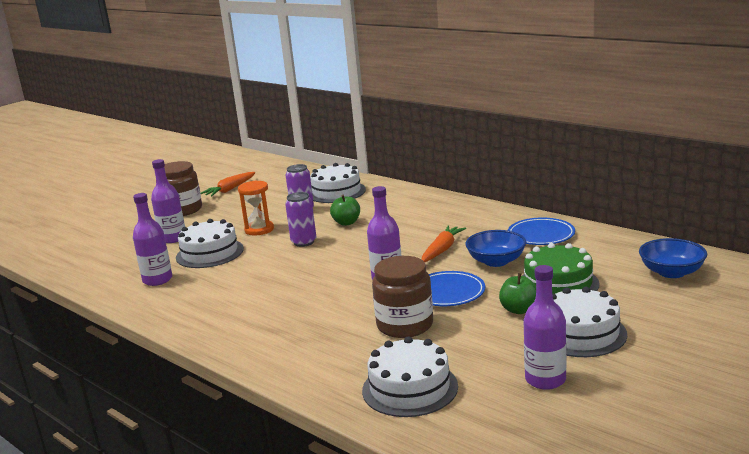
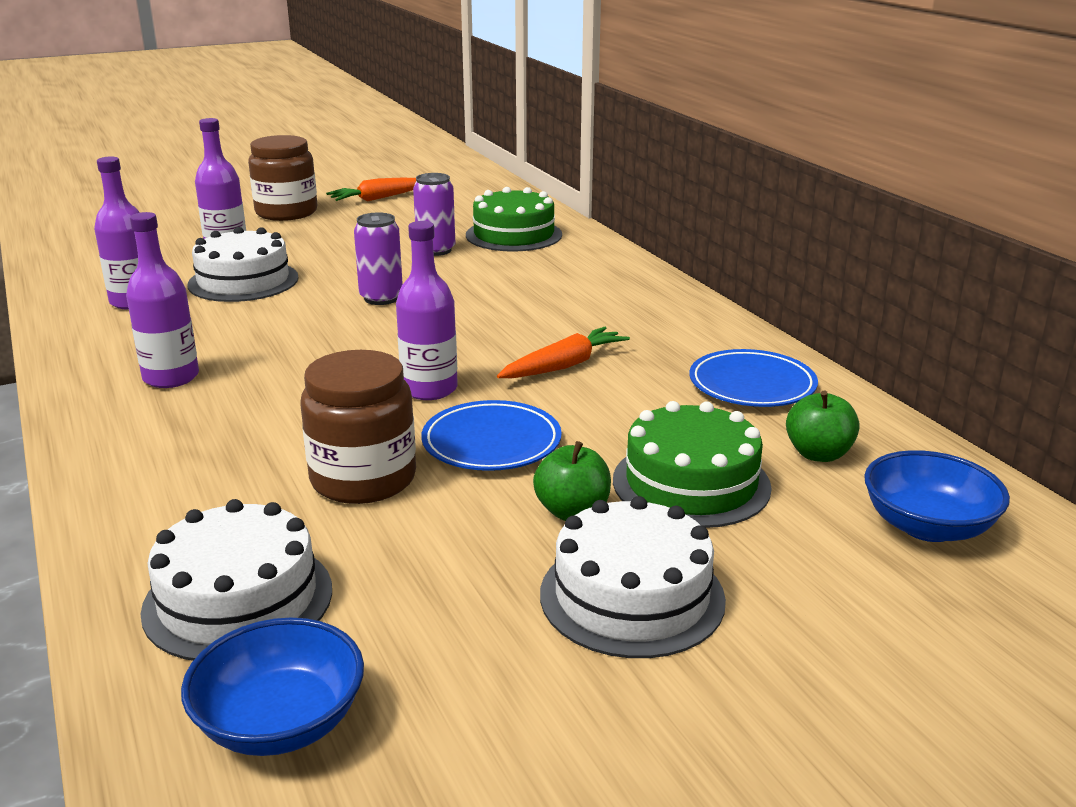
camera: 20 degrees right, 5 degrees up
(259, 230) = (346, 264): orange hourglass -> none
(336, 192) = (514, 235): white cake -> green cake
(346, 223) = (474, 284): green apple -> green apple (818, 454)
(496, 261) = (628, 410): blue bowl -> blue bowl (280, 722)
(545, 380) = (470, 671): purple bottle -> purple bottle (171, 377)

